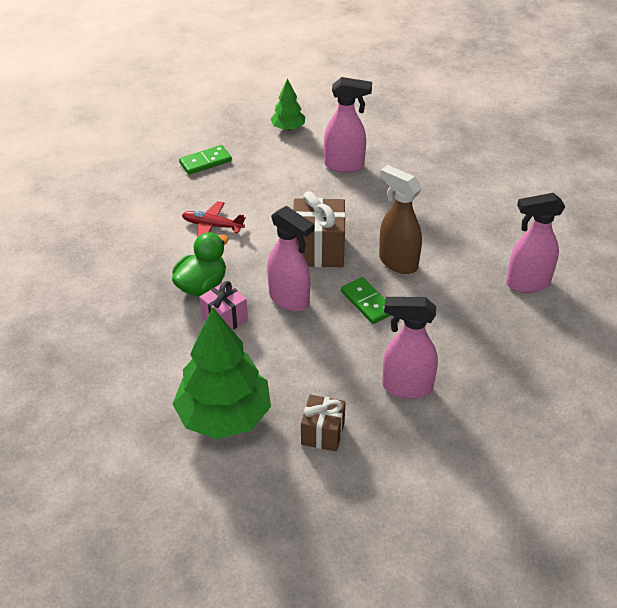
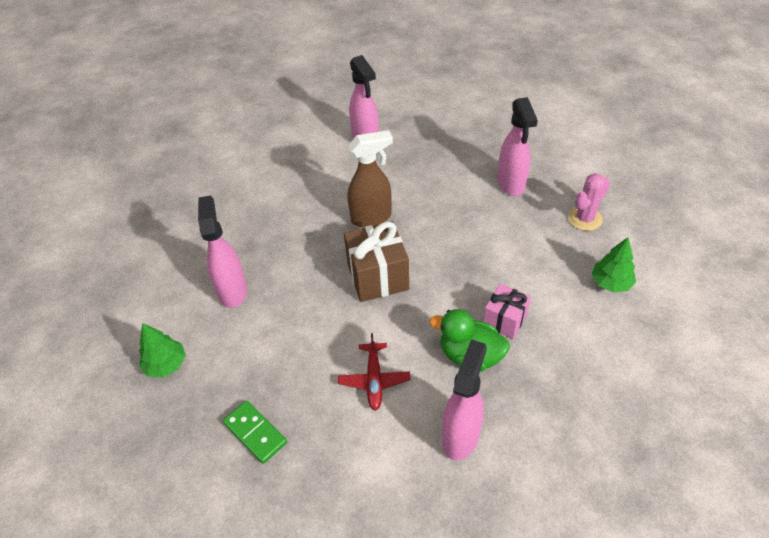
camera: 105 degrees left, 5 degrees up
(224, 416) = (610, 283): green tree -> green tree, size x0.50
(289, 300) = (455, 279): pink spray bottle -> pink spray bottle (461, 436)
(322, 433) = (585, 219): brown gift -> pink cactus
(367, 302) = (432, 226): green domino -> none
(397, 262) = (371, 218): brown spray bottle -> brown spray bottle turned 135 degrees counterclockwise

